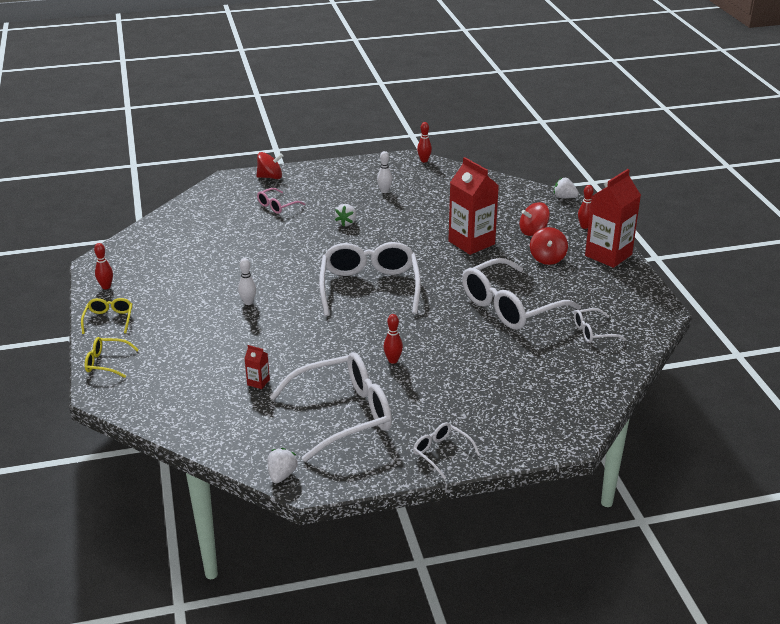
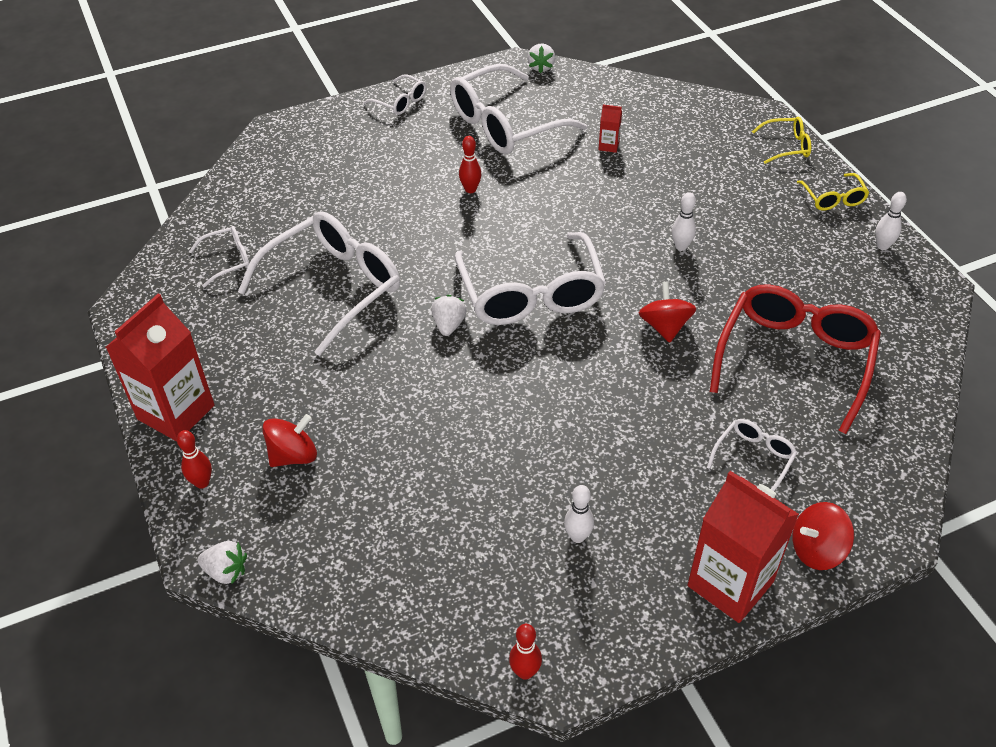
camera: 170 degrees right, 15 degrees up
(106, 287) = (882, 246): red bowling pin -> white bowling pin
(221, 239) = (794, 360): none -> red glasses
(277, 206) = (753, 459): pink glasses -> white glasses
(346, 223) = (614, 430): white strawberry -> white strawberry (449, 325)
(471, 243) = (396, 410): red carton -> red carton (730, 584)
(547, 258) = (275, 390): red spinning top -> red spinning top (665, 326)

